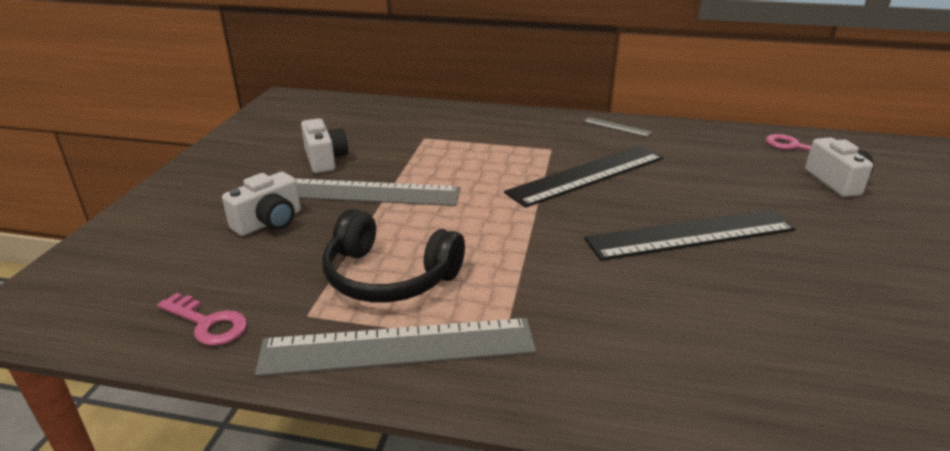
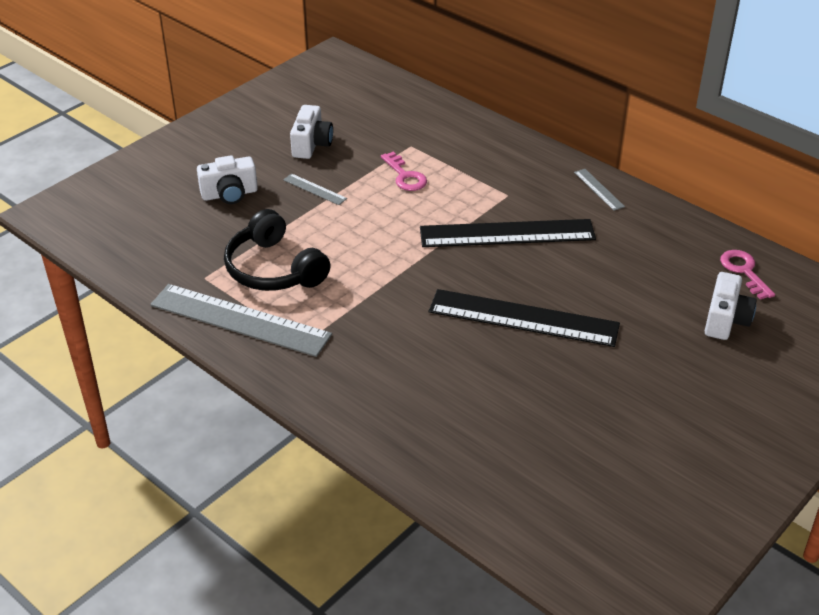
camera: 30 degrees right, 10 degrees up
(208, 323) = (145, 261): pink key -> pink key (405, 176)
(363, 192) = (314, 189): grey ruler -> grey ruler, size x0.43

